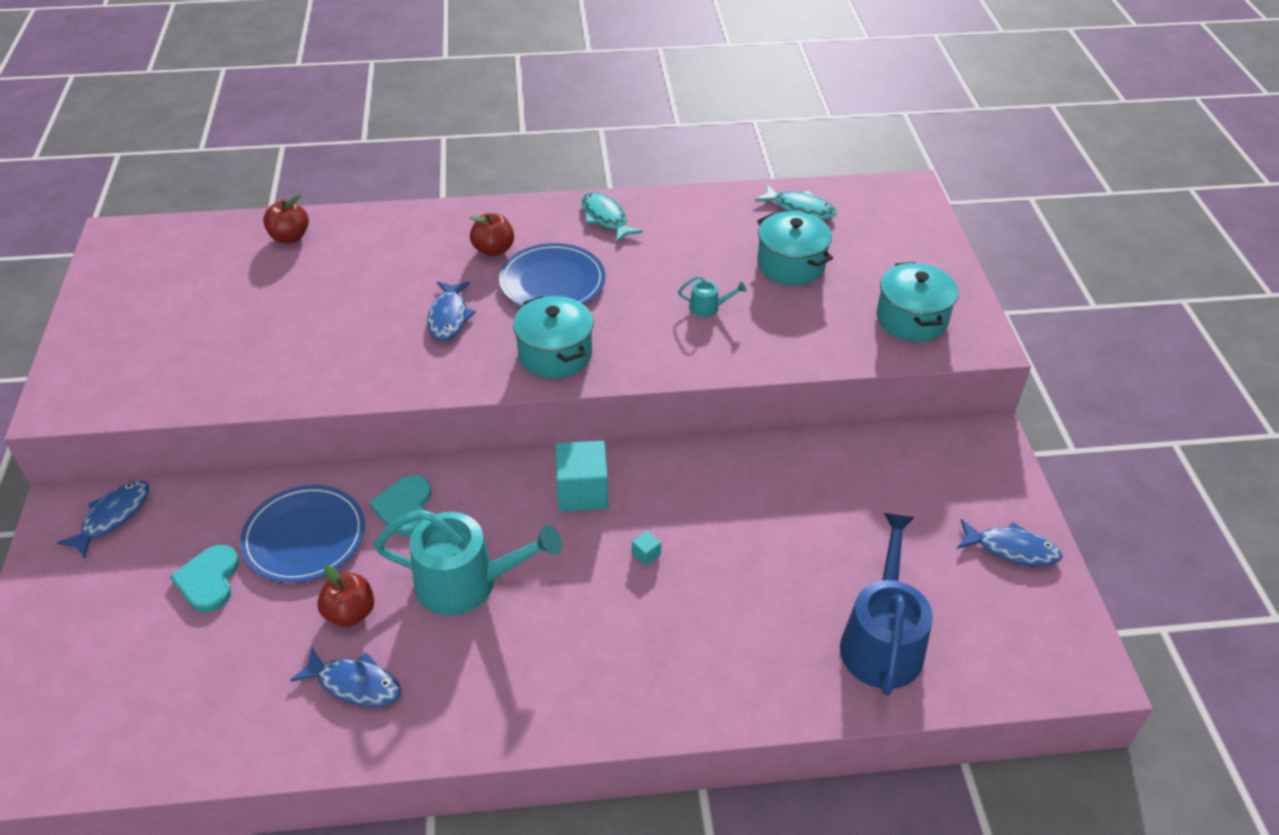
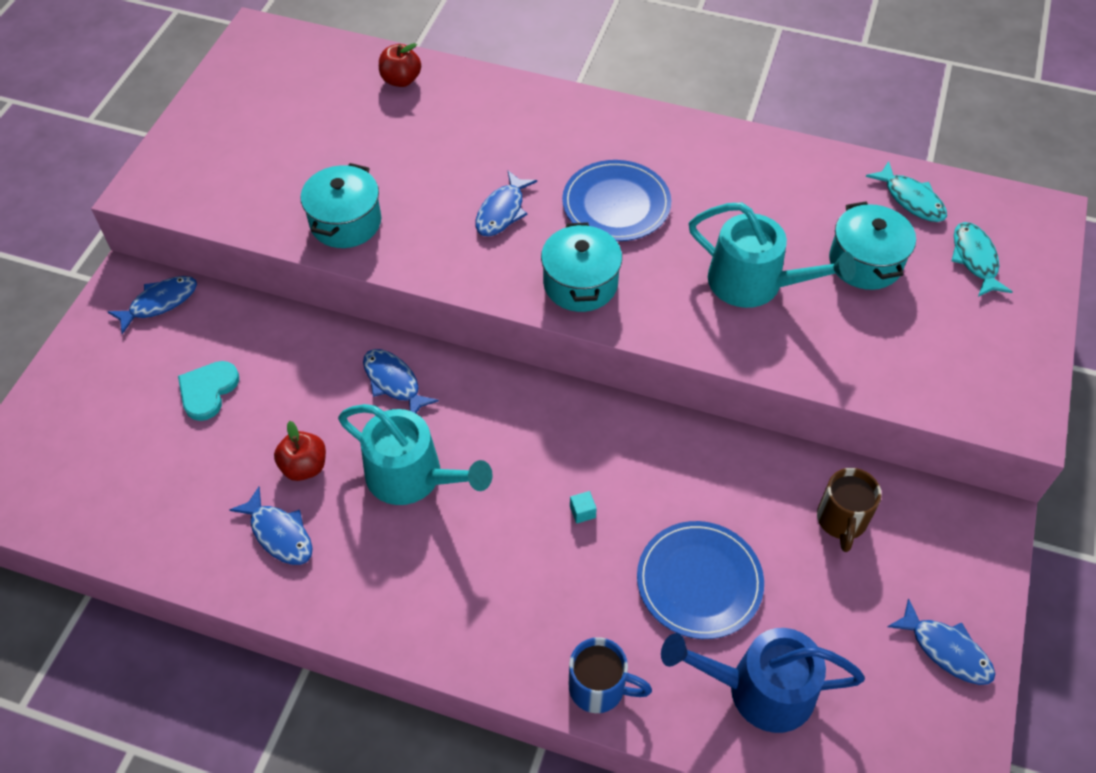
camera: 25 degrees right, 10 degrees up
(304, 536) = (299, 379): blue plate -> blue plate (699, 581)
(404, 507) = (394, 382): turquoise heart -> blue fish
(493, 250) = (577, 151): red apple -> none
(582, 492) = (555, 426): turquoise cube -> none
(605, 218) = (703, 149): turquoise fish -> turquoise fish (975, 259)
(708, 307) = (754, 283): turquoise watering can -> turquoise watering can, size x2.38
(742, 697) = (599, 688): none -> blue mug
(872, 480) = (841, 521): none -> brown mug
(882, 641) = (760, 689): blue watering can -> blue watering can turned 120 degrees counterclockwise
(911, 319) = (961, 368): turquoise pot -> turquoise pot (345, 222)

